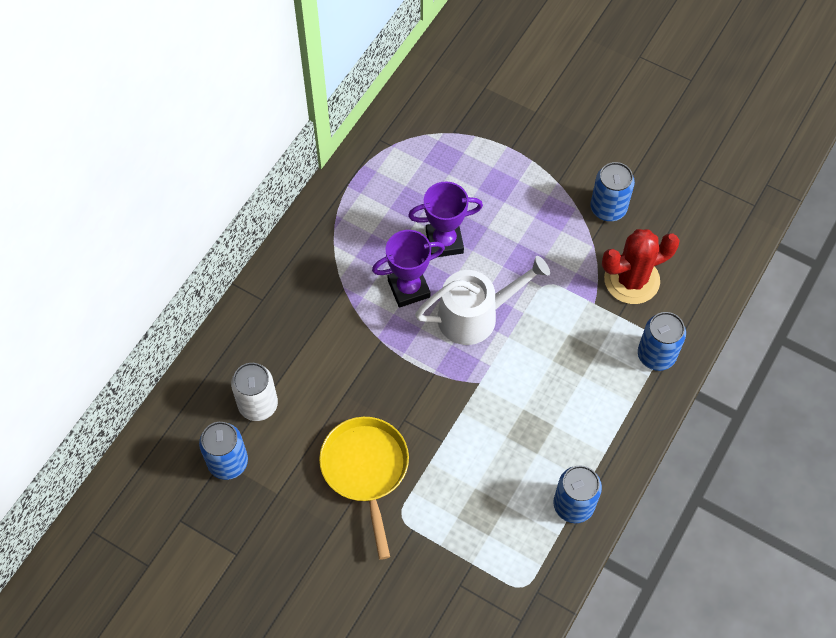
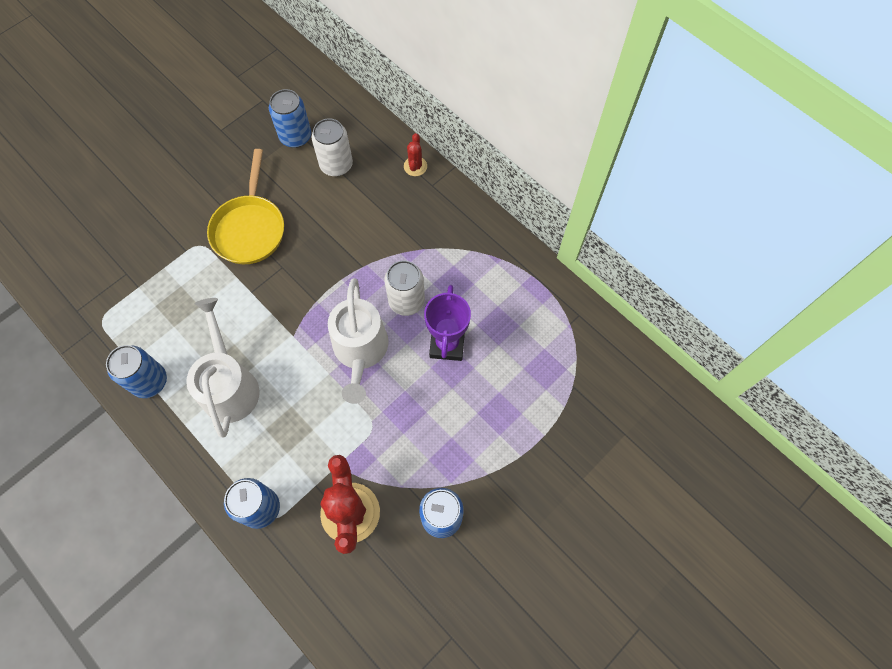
camera: 105 degrees right, 5 degrees up
(241, 322) = (415, 166): none -> red cactus
(366, 470) = (249, 229): yellow pan -> yellow pan turned 90 degrees clockwise
(408, 288) = (406, 301): purple trophy -> white can
(551, 424) = (229, 386): none -> white watering can

